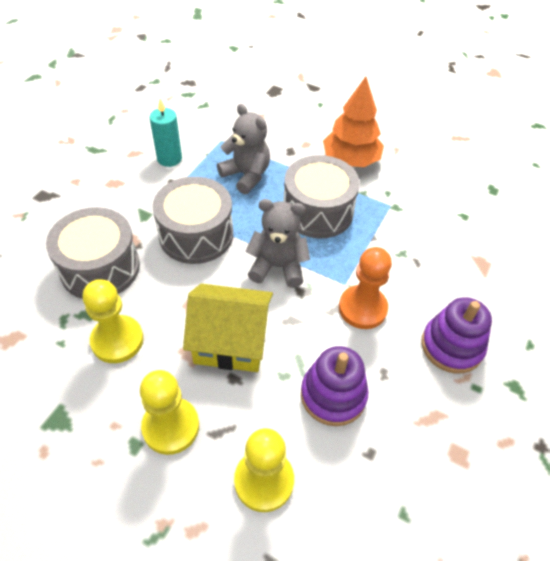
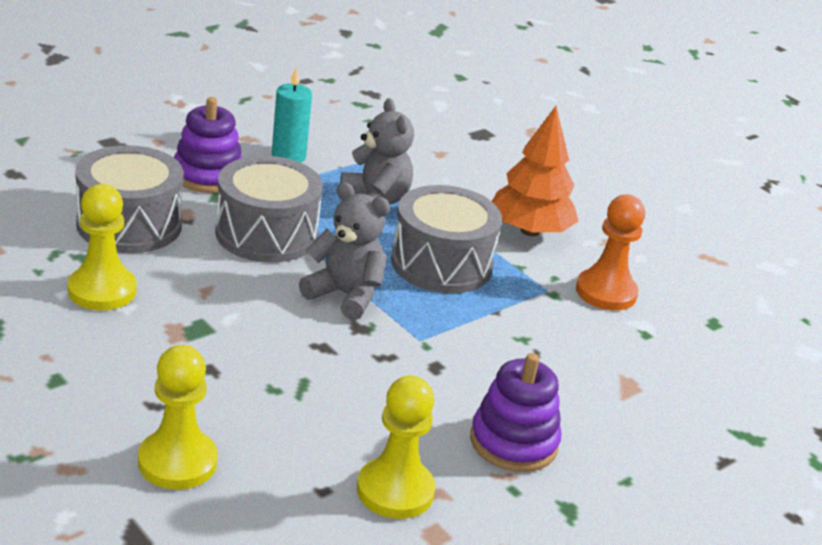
camera: 20 degrees right, 20 degrees down
(171, 426) = (107, 380): yellow pawn -> yellow pawn (395, 491)
(231, 341) = (233, 338): yellow house -> none
(333, 395) = (320, 427): purple stacking toy -> purple stacking toy (208, 175)
(362, 308) = (424, 368): orange pawn -> orange pawn (606, 292)

